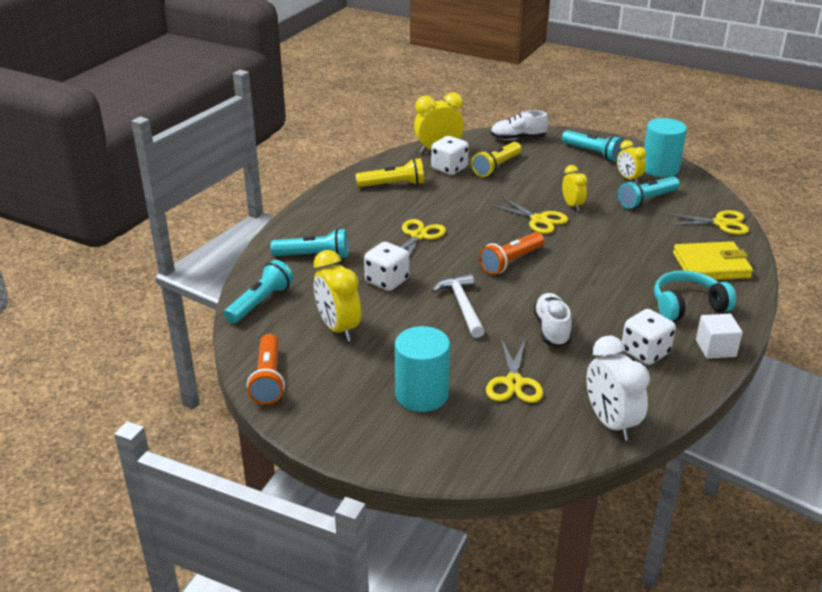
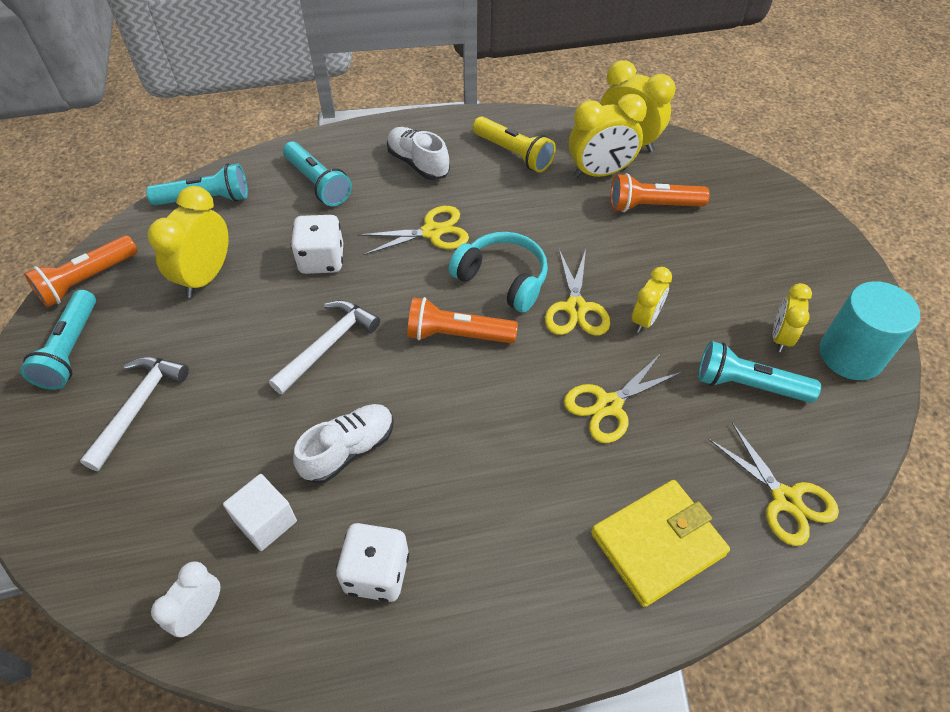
camera: 50 degrees right, 20 degrees up
(422, 395) = (138, 407): turquoise cylinder -> white hammer
(449, 168) = (600, 173): white dice -> yellow clock
(496, 167) = (652, 206): yellow flashlight -> orange flashlight
(513, 382) = (215, 473): yellow scissors -> yellow scissors (609, 405)
(518, 139) = (743, 185): white shoe -> white shoe (418, 163)
(592, 153) = (800, 268): turquoise flashlight -> turquoise flashlight (71, 350)
(610, 423) = (200, 613): white clock -> white clock, size x0.61
(687, 306) = (527, 566): turquoise headphones -> turquoise headphones (502, 279)
(711, 265) = (657, 544): yellow wallet -> yellow wallet turned 75 degrees counterclockwise
(715, 348) = (452, 652): white cube -> white cube (266, 521)

